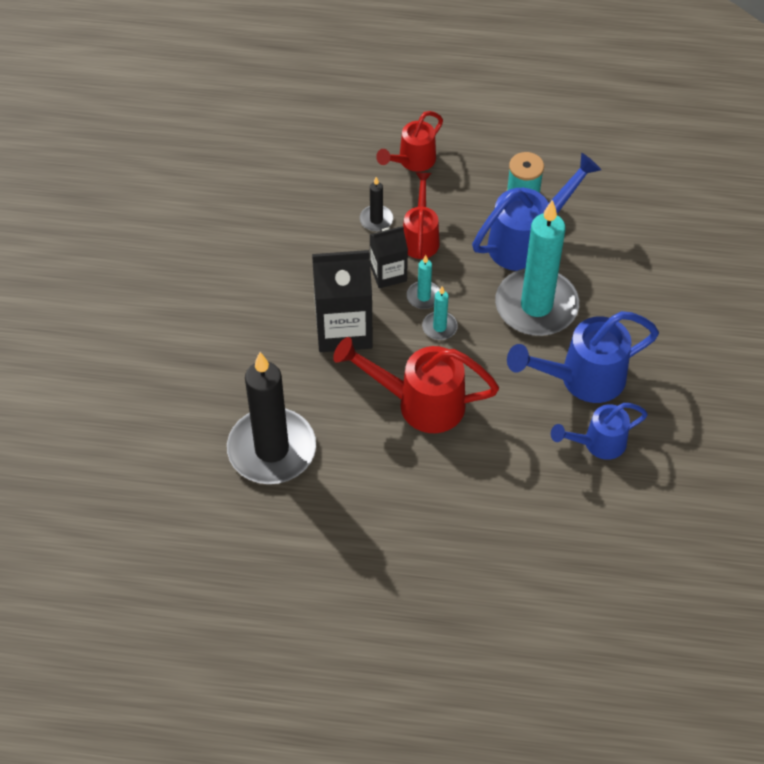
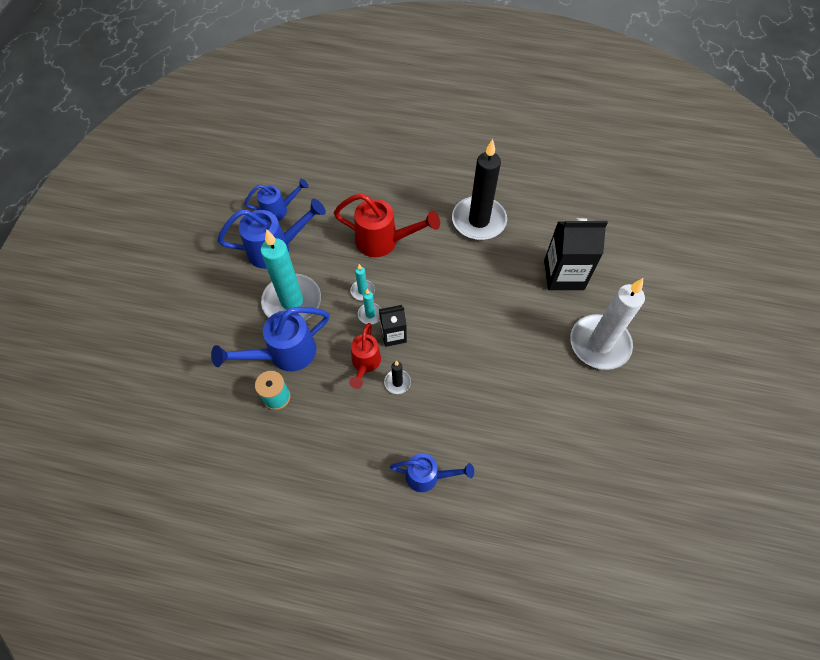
camera: 175 degrees left, 5 degrees up
(111, 282) = (599, 344): none -> white candle
(331, 133) = (428, 476): none -> blue watering can
(343, 329) = (429, 295): black carton -> black carton (563, 275)
(412, 161) = (361, 438): red watering can -> none

